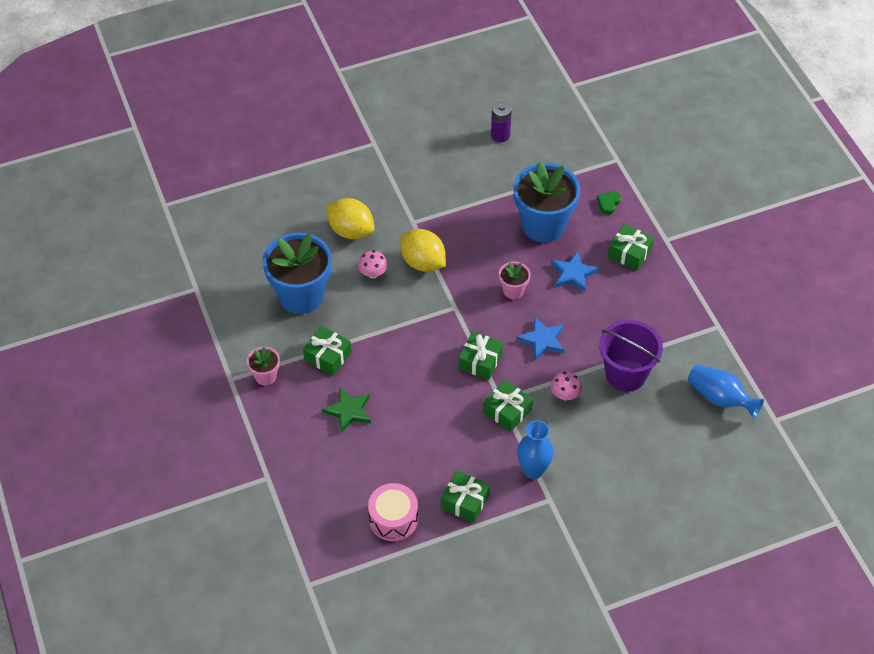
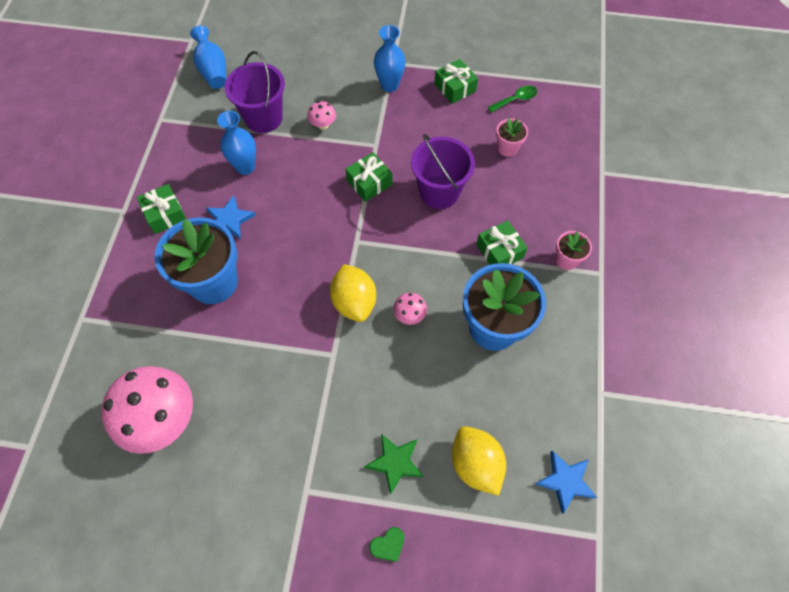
camera: 150 degrees left, 10 degrees up
(349, 411) = (506, 194): green star -> green star (395, 462)
(351, 231) = (402, 378): yellow lemon -> yellow lemon (475, 464)
(393, 519) = (516, 100): pink drum -> green spoon
(411, 382) = (439, 192): none -> purple bucket
(500, 135) = (163, 419): purple battery -> pink mushroom
(507, 411) = (377, 134): green gift -> none
(513, 290) = (293, 231): pink flower pot -> pink flower pot (507, 148)
(542, 340) = (305, 175): blue star -> blue star (565, 481)
(600, 321) = (245, 167): none -> blue vase
(608, 204) = (135, 273): green heart -> green heart (388, 545)

